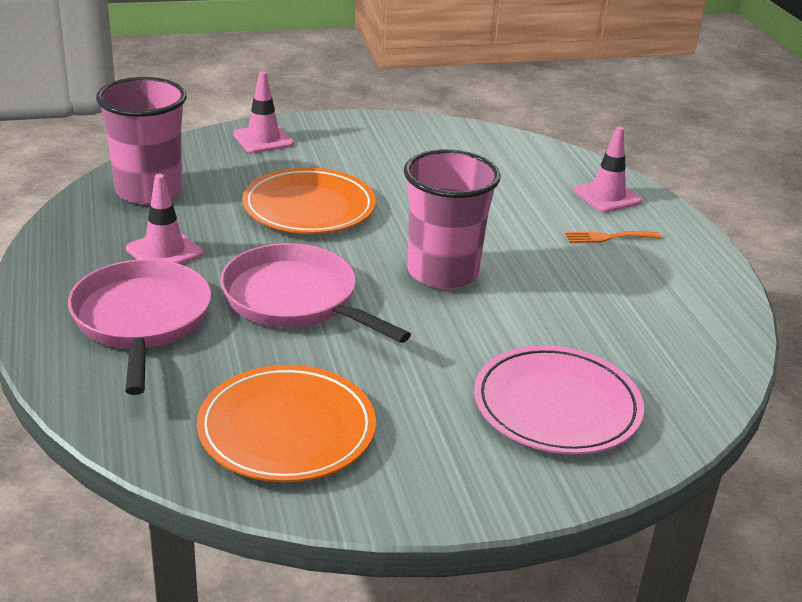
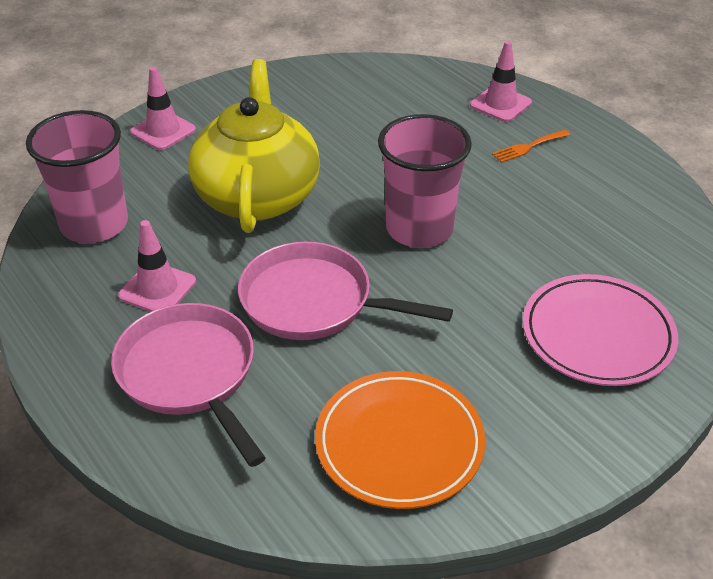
camera: 20 degrees left, 10 degrees up
(309, 207) = (257, 196): orange plate -> yellow teapot

